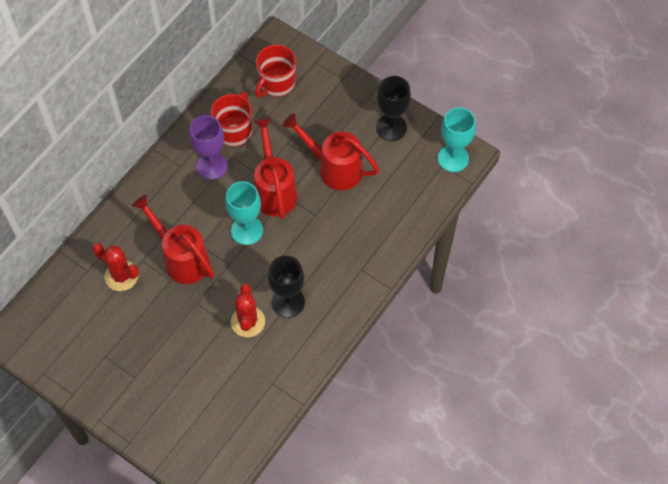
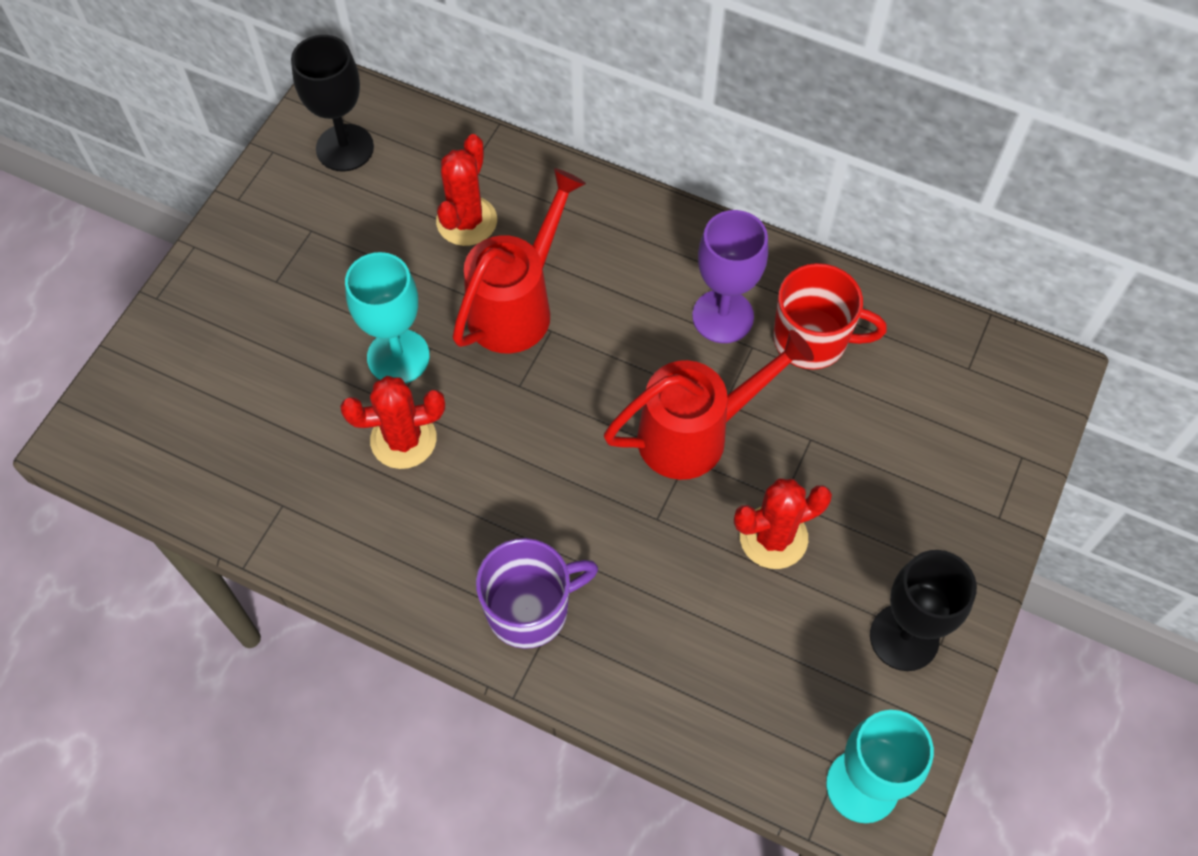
camera: 80 degrees right, 0 degrees up
(247, 230) = (596, 402): turquoise goblet -> turquoise goblet (398, 357)
(276, 83) = (944, 393): red mug -> none
(288, 302) = (453, 502): black goblet -> black goblet (345, 148)
(334, 168) = (773, 537): red watering can -> red cactus
(350, 275) = (530, 609): none -> purple mug

